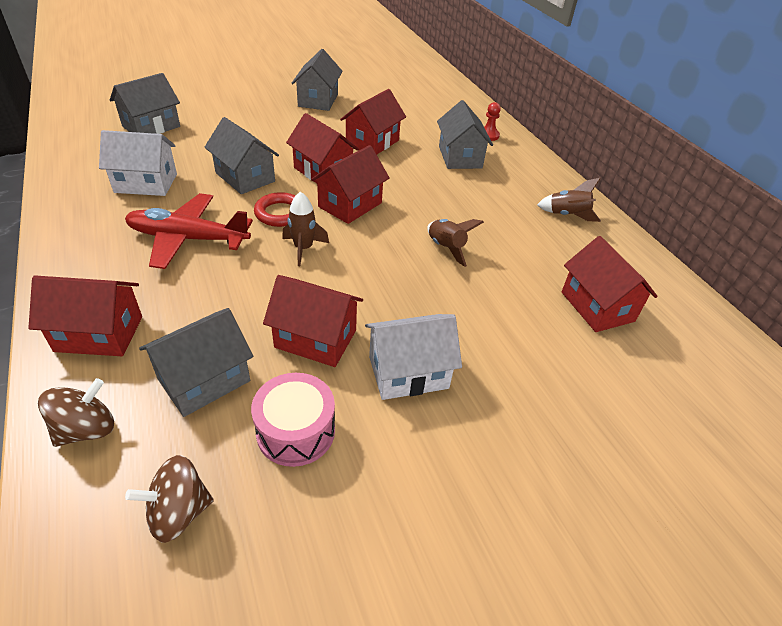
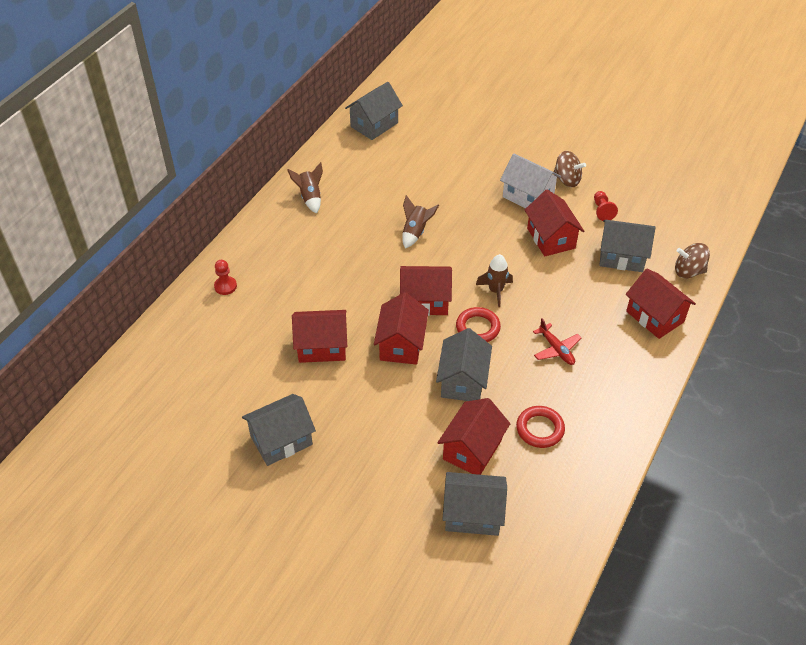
camera: 125 degrees left, 5 degrees up
(146, 183) = (540, 429): white house -> red ring
(178, 512) = (671, 217): brown spinning top -> brown spinning top (567, 180)
(188, 239) = (556, 349): red plane -> red plane, size x0.54
(296, 431) = (602, 211): pink drum -> red pawn
(460, 157) = (286, 283): grey house -> grey house (374, 125)
(597, 306) = (396, 155): red house -> red house (472, 449)

